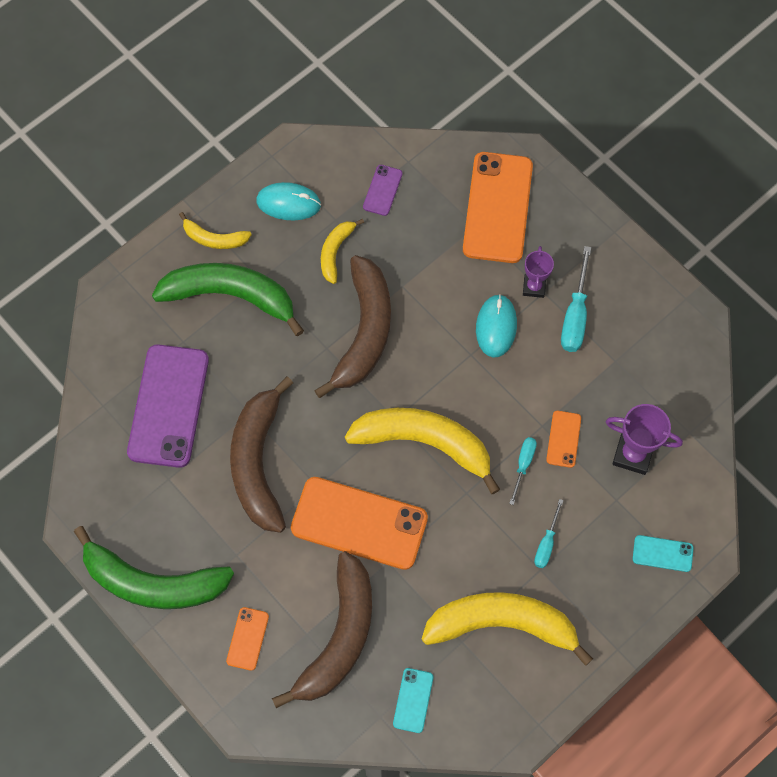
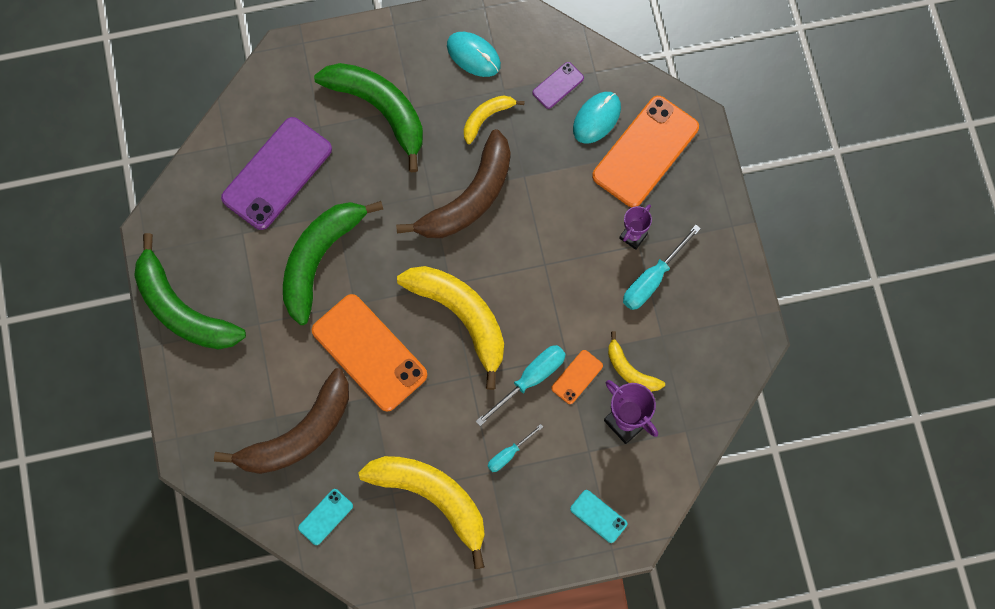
camera: 30 degrees right, 5 degrees up
(214, 239) = (395, 53): yellow banana -> yellow banana (630, 370)
(247, 638) = (228, 395): orange phone -> none
(258, 462) = (319, 258): brown banana -> green banana
(496, 327) = (580, 253): turquoise mouse -> turquoise mouse (596, 118)
(523, 465) = (530, 379): turquoise screwdriver -> turquoise screwdriver, size x1.66

